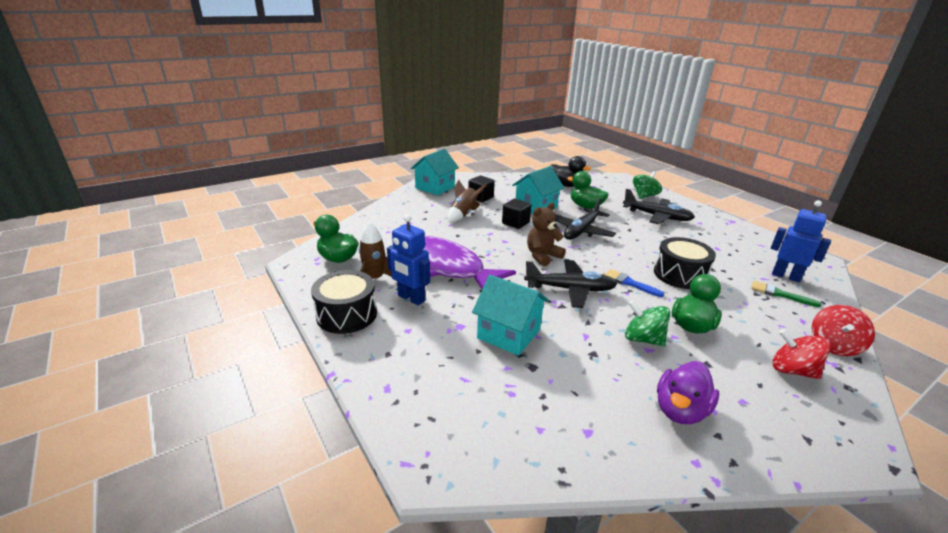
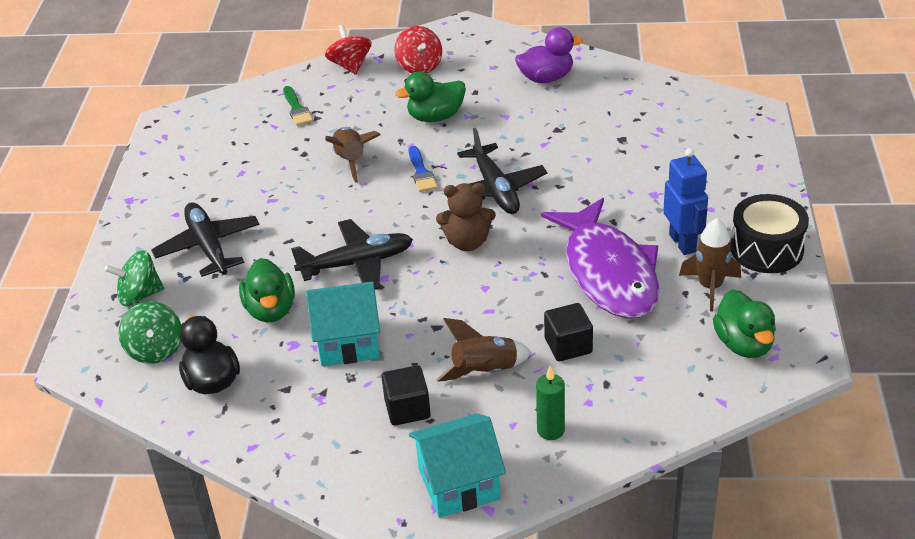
camera: 140 degrees left, 10 degrees up
(414, 207) = (550, 430): none -> green candle
(508, 333) = (613, 170): turquoise house -> none
(515, 223) = (427, 317): black cube -> black cube (568, 346)
(570, 289) = (495, 189): black plane -> black plane turned 150 degrees counterclockwise
(643, 339) = (497, 123): green spinning top -> green spinning top (155, 350)
(680, 274) = (351, 161): black drum -> brown rocket
(786, 276) = (248, 119): blue robot -> none
(833, 345) = (350, 65): red spinning top -> red spinning top turned 90 degrees counterclockwise

